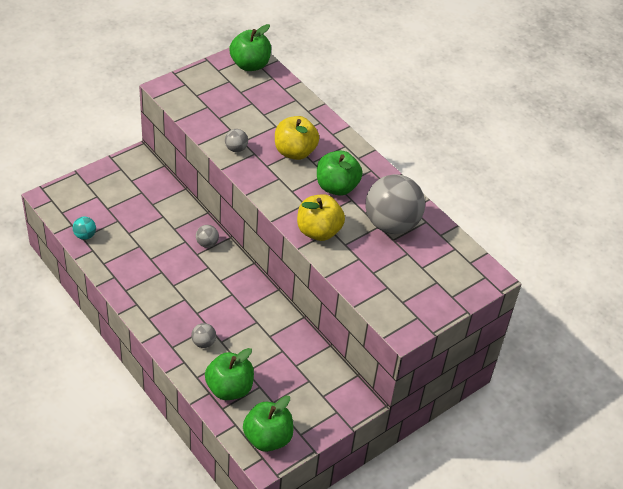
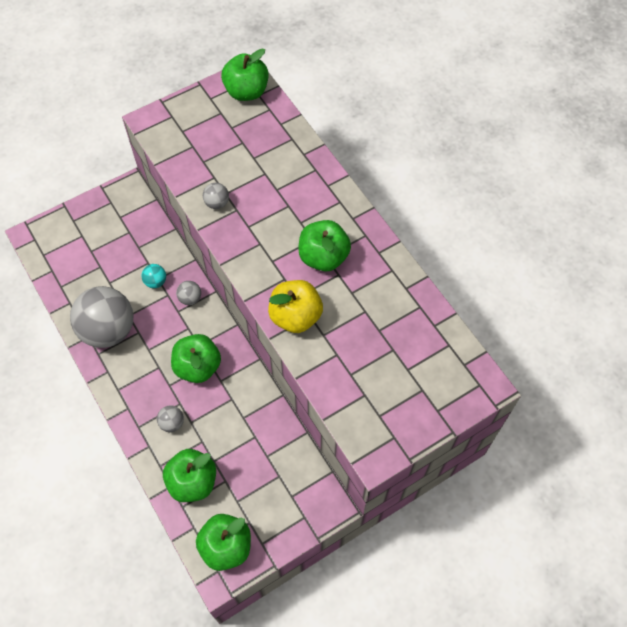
camera: 10 degrees right, 15 degrees up
(85, 235) = (64, 284): turquoise ball -> turquoise ball (156, 282)
(221, 297) = (198, 367): none -> green apple
(295, 152) = (282, 208): yellow apple -> none
(391, 224) = (379, 309): grey ball -> grey ball (108, 330)

